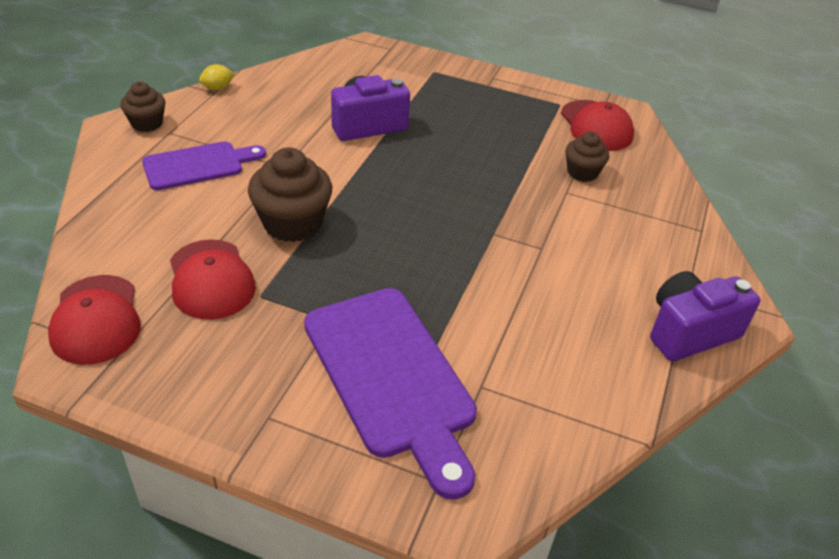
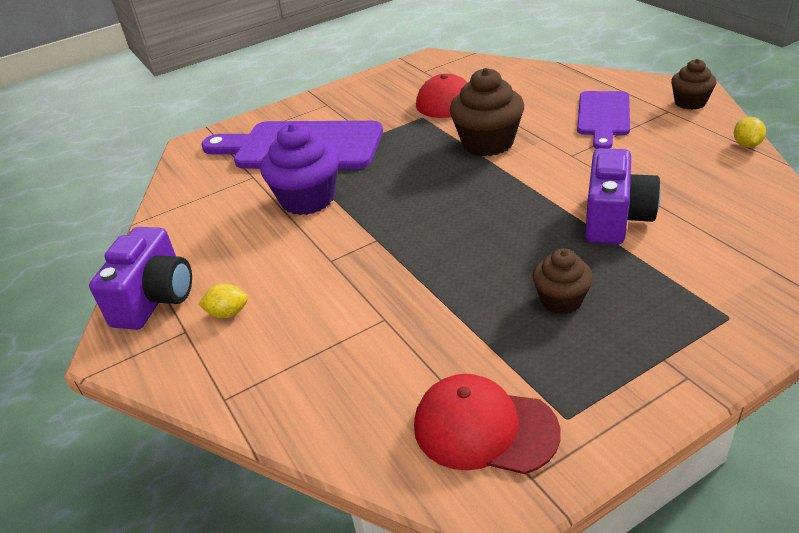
camera: 135 degrees right, 5 degrees down
(96, 320) = (458, 67): red cap -> none
(480, 310) = (307, 199): none -> purple cupcake
(582, 172) = (403, 351): brown cupcake -> brown cupcake (561, 300)
(649, 274) = (228, 313): none -> yellow lemon

